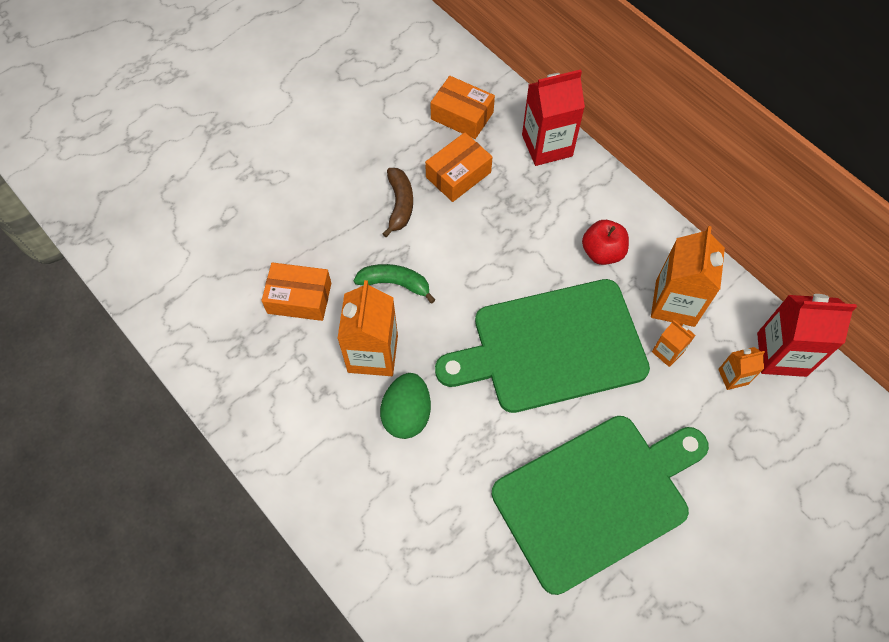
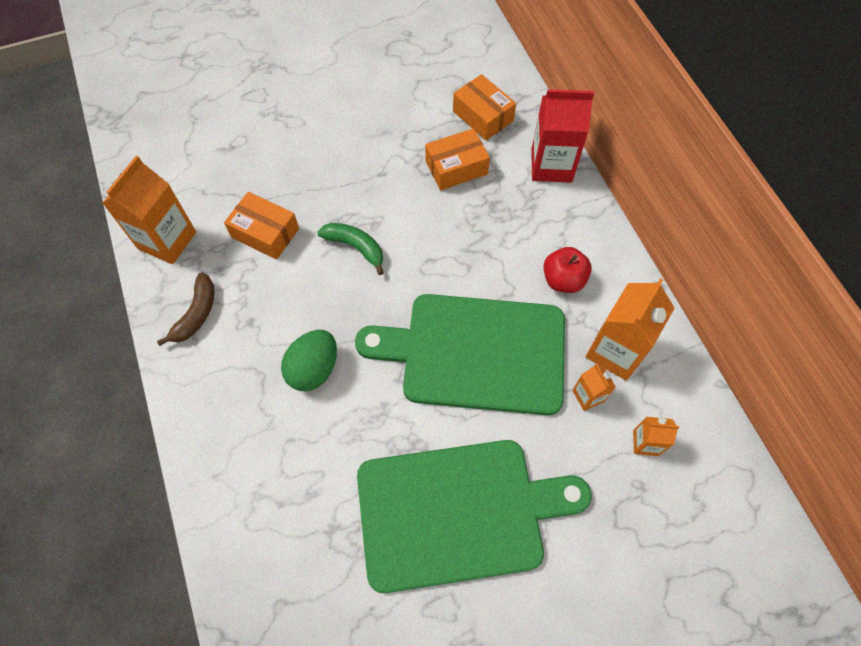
camera: 20 degrees right, 0 degrees up
(373, 353) = (307, 303): orange carton -> orange carton (167, 240)
(400, 204) = (391, 178): brown banana -> brown banana (196, 314)
(781, 354) = (705, 438): red carton -> none

